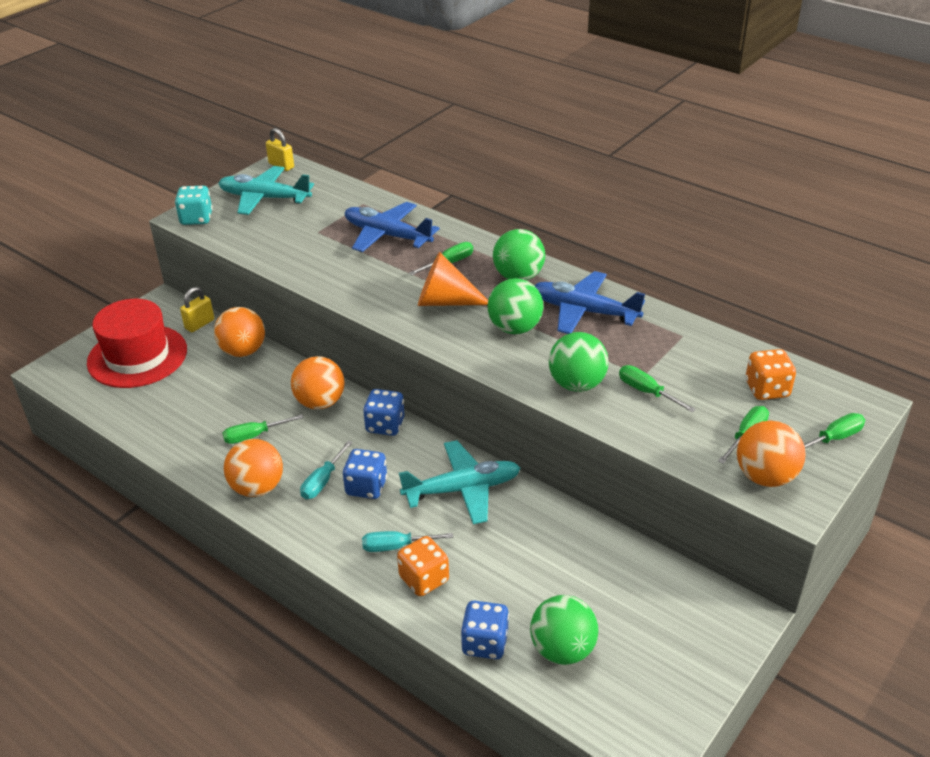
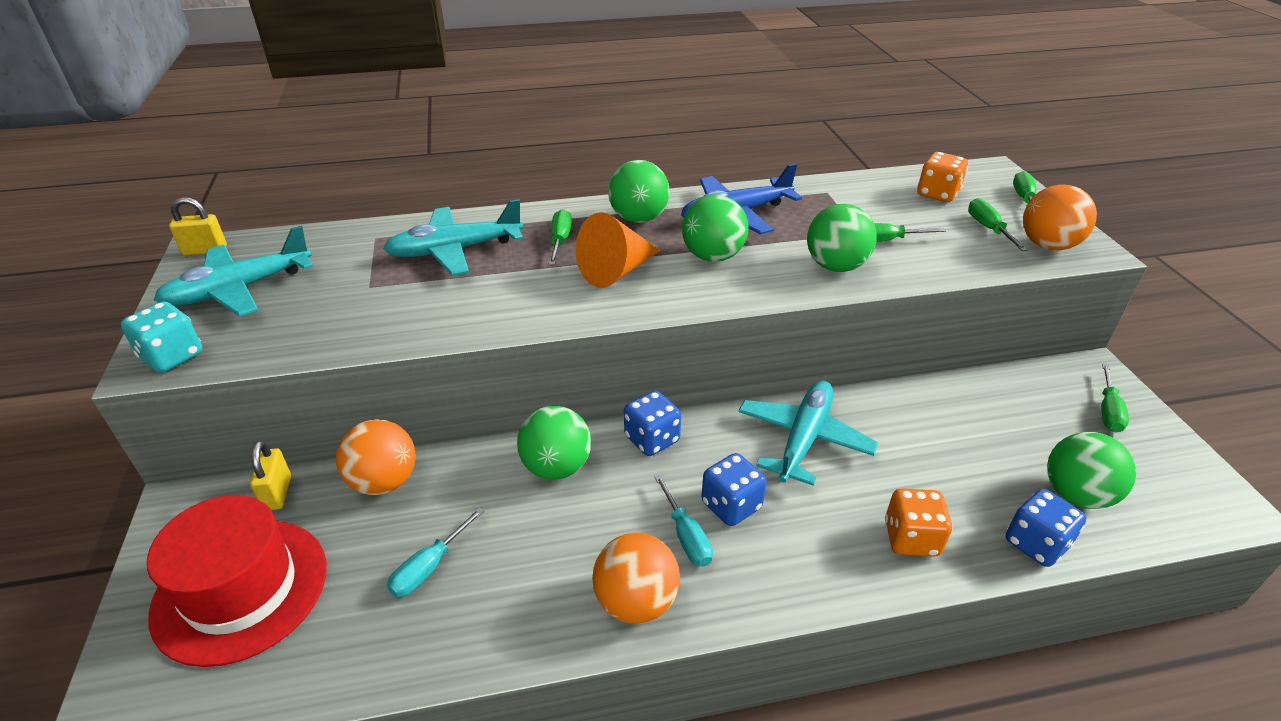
camera: 50 degrees left, 0 degrees up
(254, 436) = (543, 553): green screwdriver -> green screwdriver (1108, 410)
(320, 402) = (556, 467): orange ball -> green ball
(387, 235) = (455, 250): blue plane -> turquoise plane
(396, 546) = (845, 532): turquoise screwdriver -> turquoise screwdriver (429, 567)

